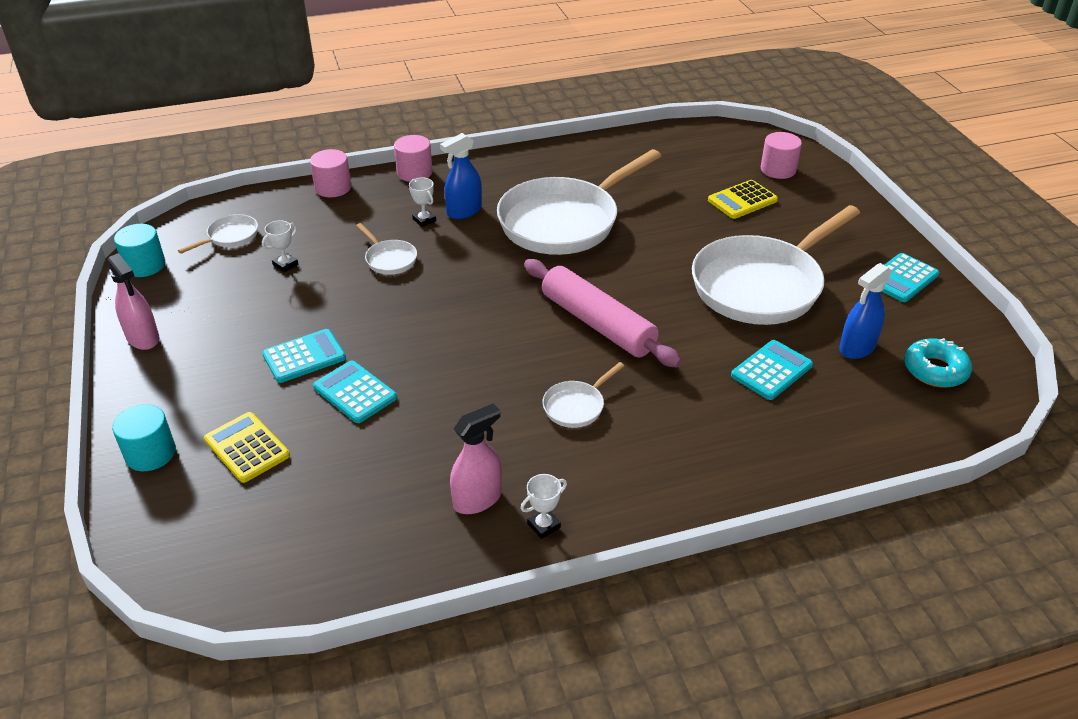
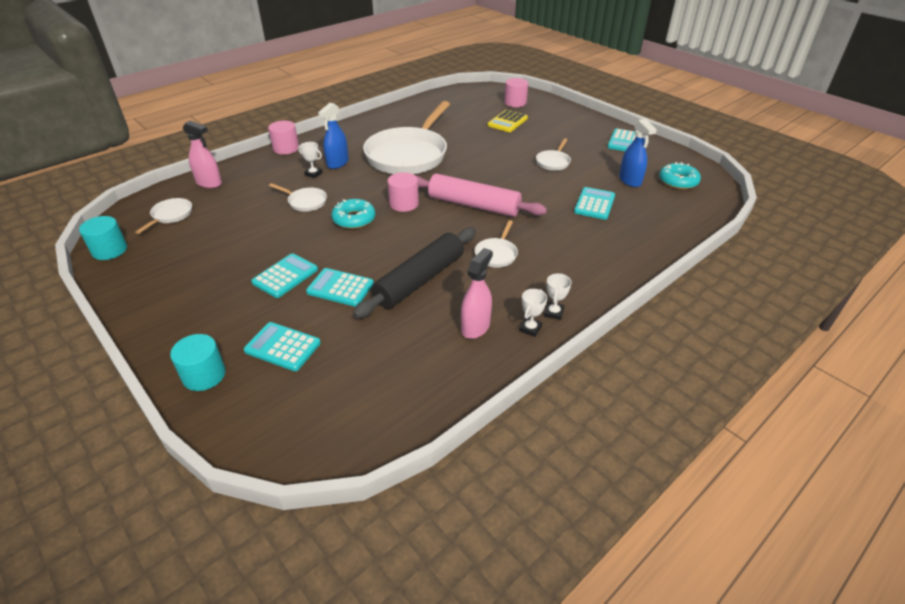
camera: 25 degrees left, 0 degrees up
(143, 338) = (142, 299): pink spray bottle -> pink spray bottle (209, 183)
(247, 448) = (282, 347): yellow calculator -> turquoise calculator
(285, 265) = (228, 223): white trophy -> white trophy (553, 313)
(333, 188) = (231, 169): pink cylinder -> pink cylinder (404, 204)
(431, 301) = (354, 219): none -> turquoise donut
(454, 412) = (420, 280): none -> black rolling pin
(761, 285) = (553, 162): white pan -> white pan, size x0.41
(857, 348) = (630, 181): blue spray bottle -> blue spray bottle turned 45 degrees counterclockwise

